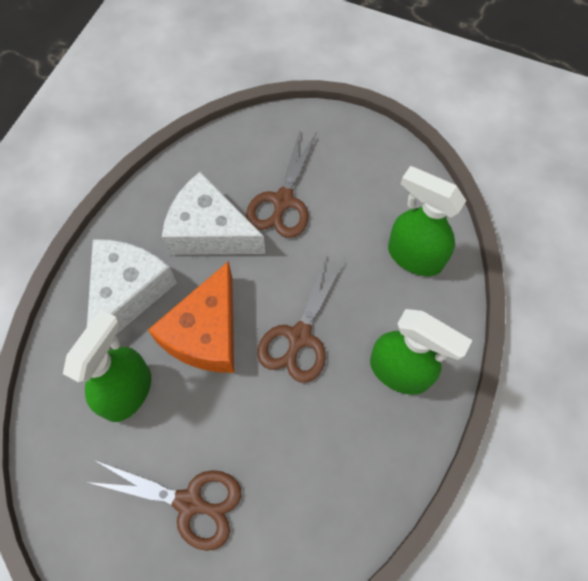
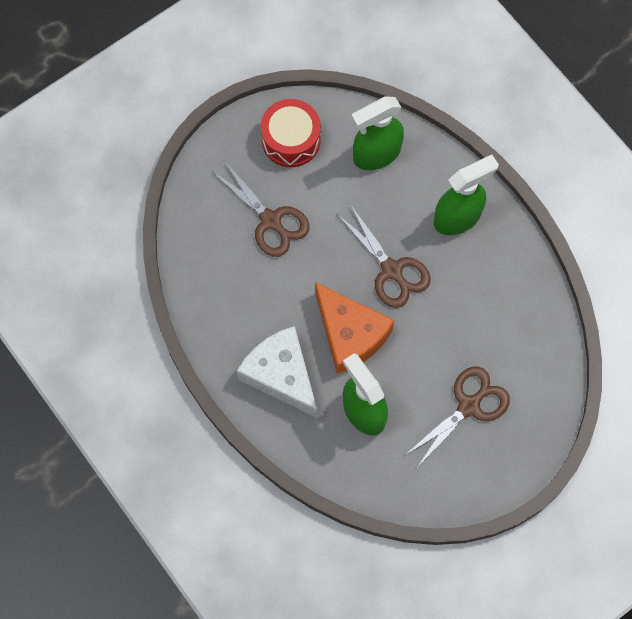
camera: 60 degrees left, 5 degrees up
(210, 231) = (264, 289): white cheese -> none
(375, 176) = (291, 140): none -> red drum

